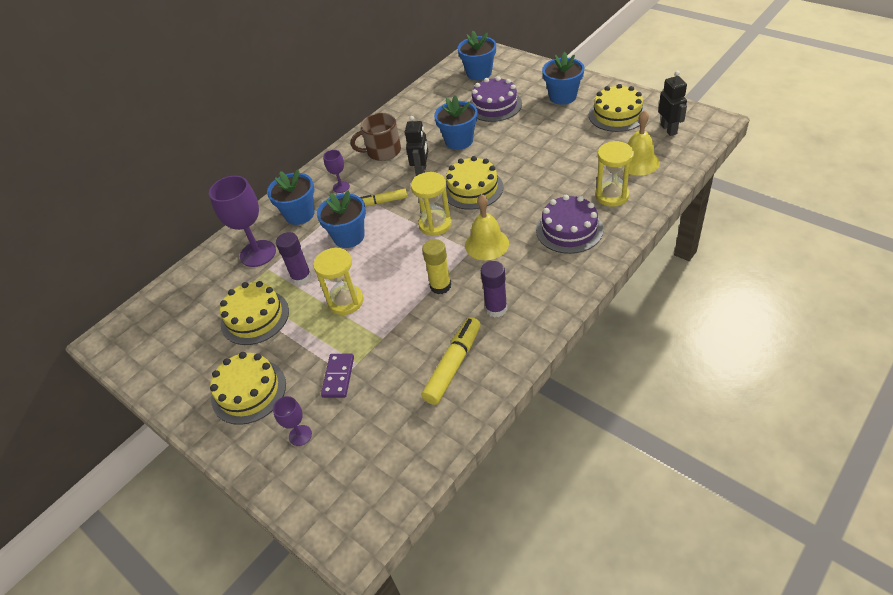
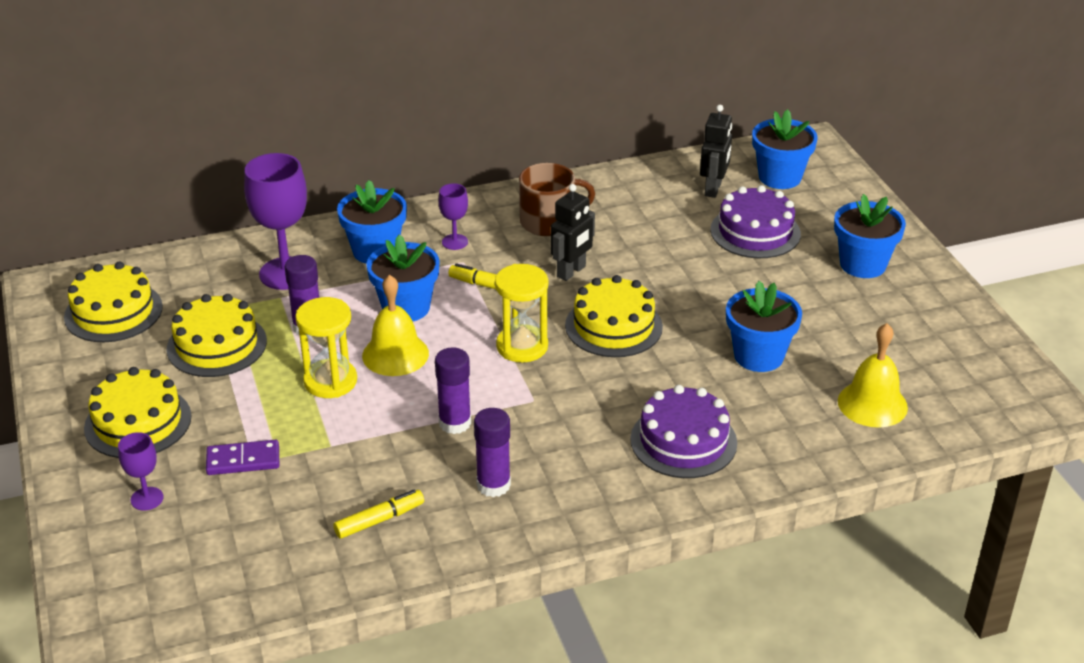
camera: 25 degrees right, 10 degrees down
(338, 377) = (243, 460): purple domino -> purple domino turned 45 degrees clockwise
(383, 151) = (549, 222): brown mug -> brown mug turned 150 degrees clockwise
(440, 286) = (455, 423): yellow glue stick -> purple glue stick
(453, 365) = (379, 520): yellow marker -> yellow marker, size x0.63
(459, 141) = (659, 256): blue flower pot -> blue flower pot (758, 356)
(486, 244) = (560, 403): yellow bell -> yellow bell (395, 354)
(612, 195) = (787, 428): yellow hourglass -> none
(617, 114) = (914, 326): yellow cake -> yellow cake (113, 312)
(669, 129) = (966, 383): black robot -> black robot (713, 189)

